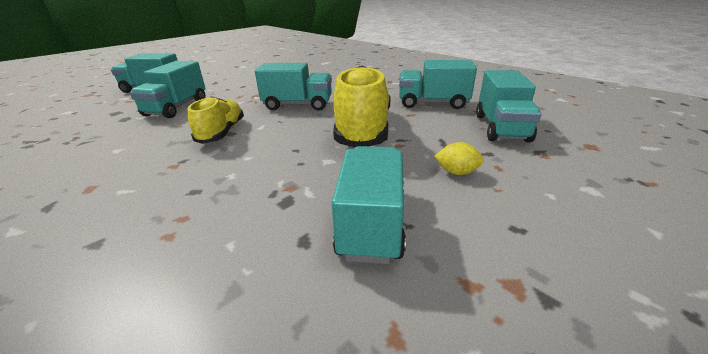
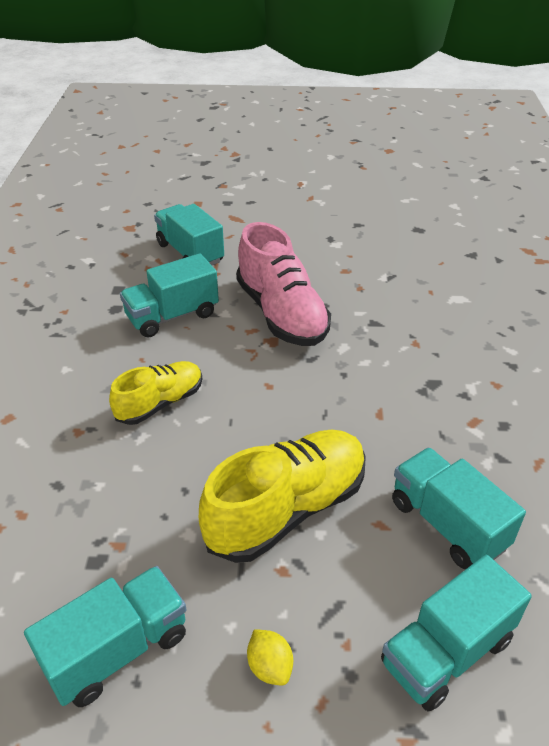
camera: 45 degrees right, 10 degrees up
(248, 87) = (281, 314): none -> pink shoe
(298, 105) = (285, 399): turquoise truck -> none

